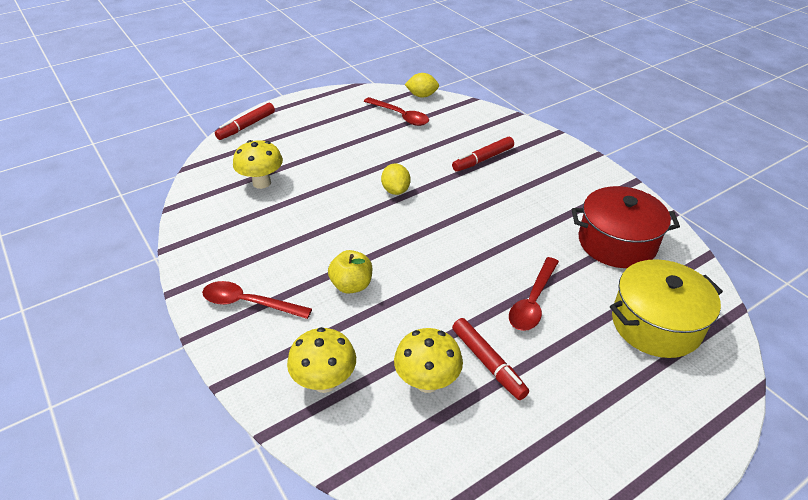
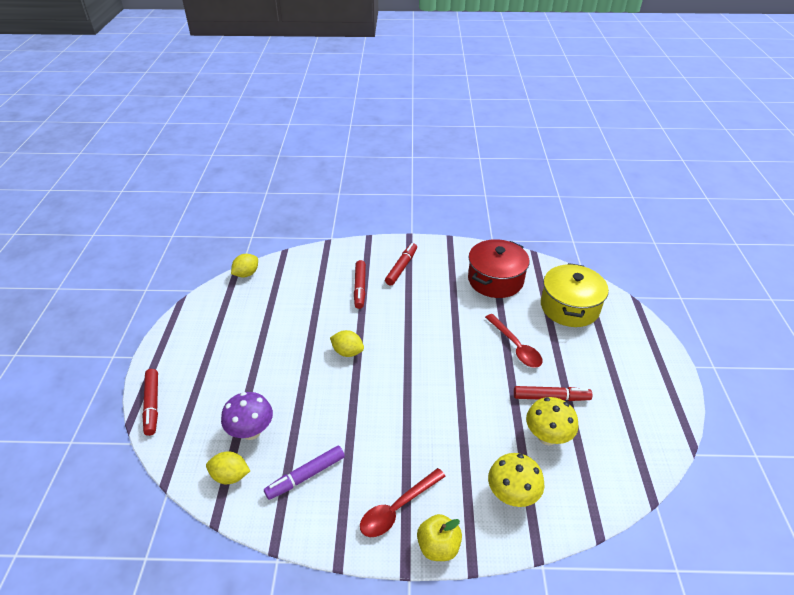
camera: 55 degrees left, 0 degrees up
(212, 194) = (230, 476): none -> yellow lemon
(242, 232) = (306, 476): none -> purple marker
(261, 183) = (251, 431): yellow mushroom -> purple mushroom
(351, 285) = (429, 432): yellow apple -> yellow apple (438, 546)
(400, 116) = (259, 300): red spoon -> none
(544, 170) = (401, 267): none -> red marker

